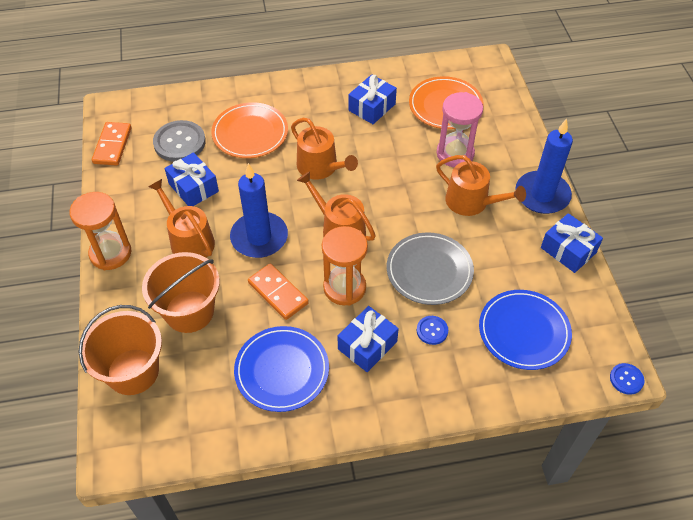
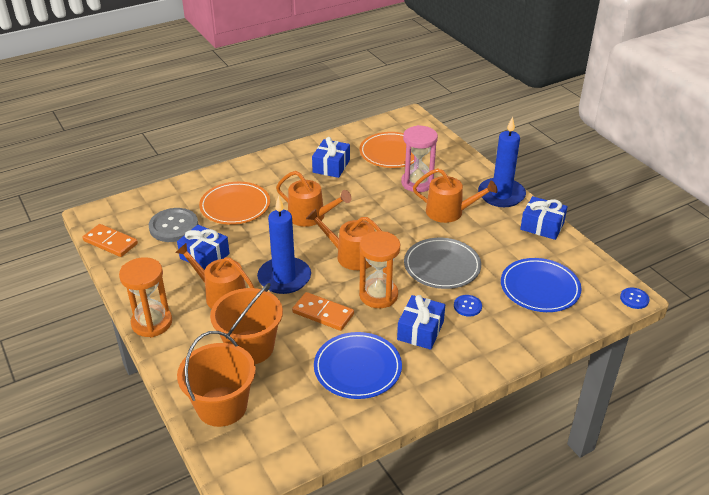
camera: 20 degrees left, 15 degrees down
(112, 145) = (110, 242): orange domino -> orange domino turned 45 degrees counterclockwise

